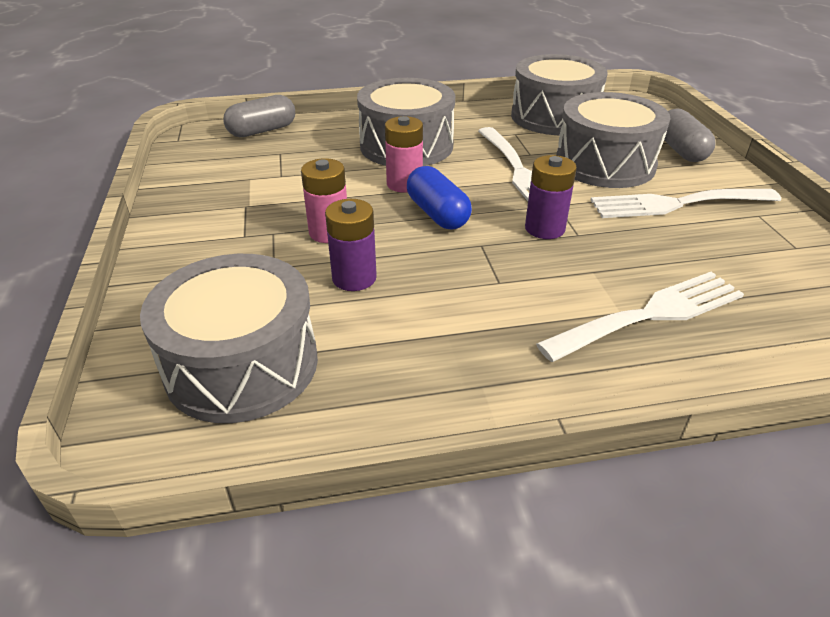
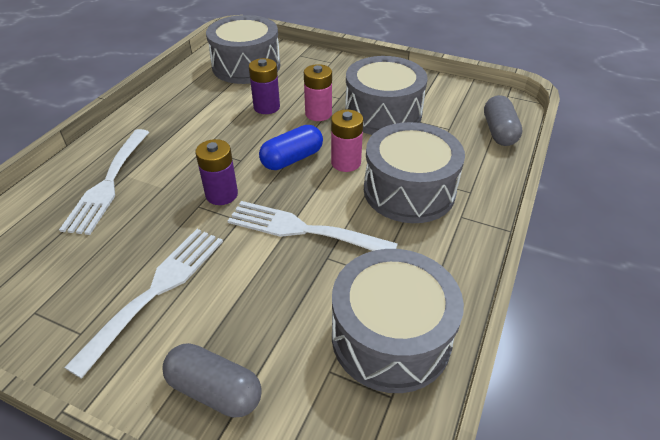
camera: 125 degrees right, 5 degrees up
(437, 214) = (292, 159): blue capsule -> blue capsule turned 45 degrees counterclockwise
(605, 164) = (258, 296): grey drum -> grey drum (383, 113)

